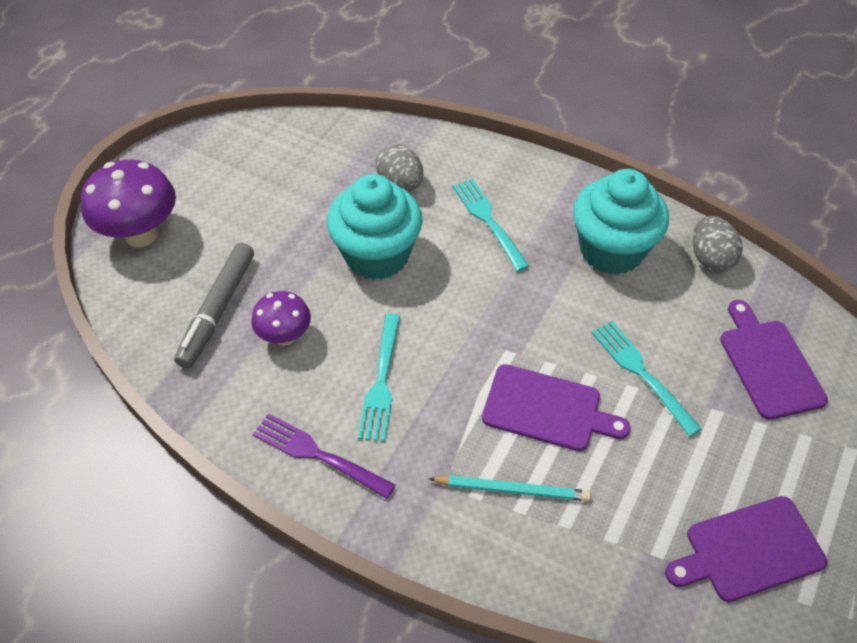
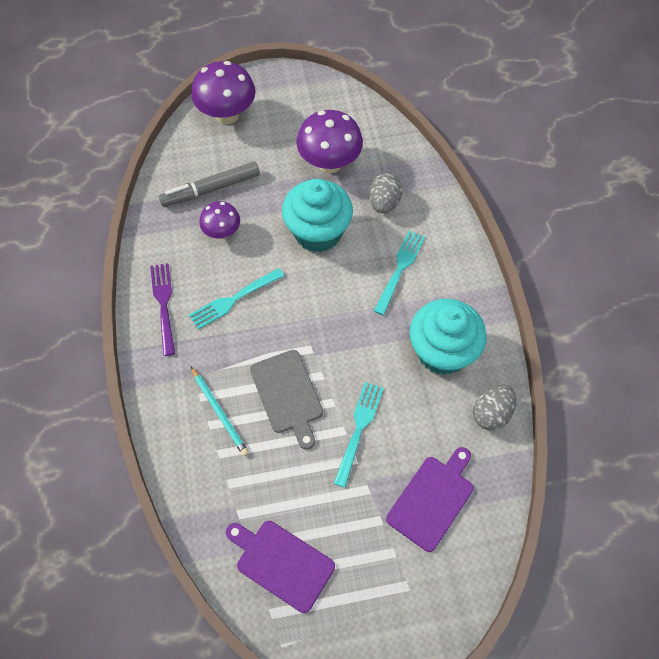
camera: 50 degrees right, 10 degrees up
(306, 193) = (329, 163): none -> purple mushroom
(547, 409) = (287, 395): purple cutting board -> grey cutting board

